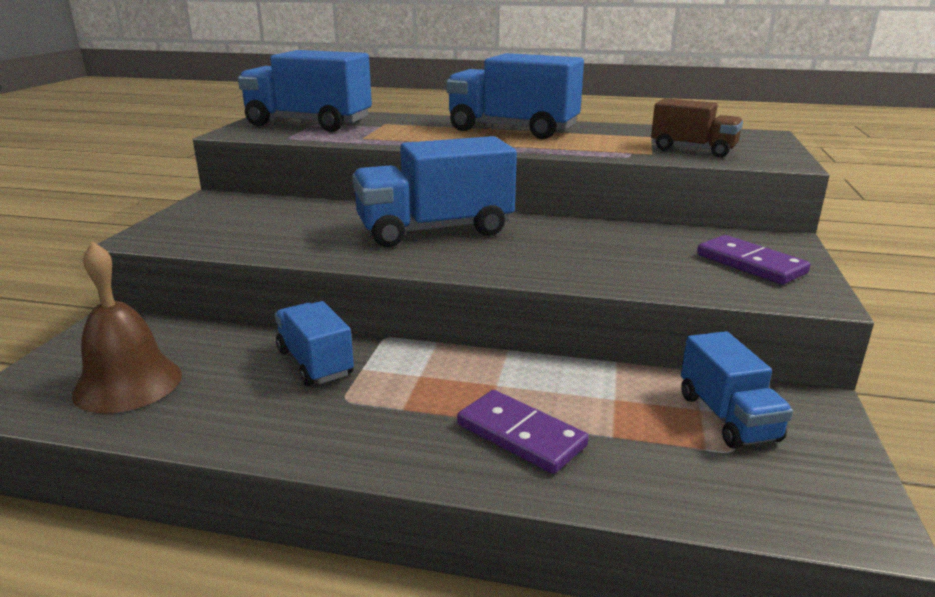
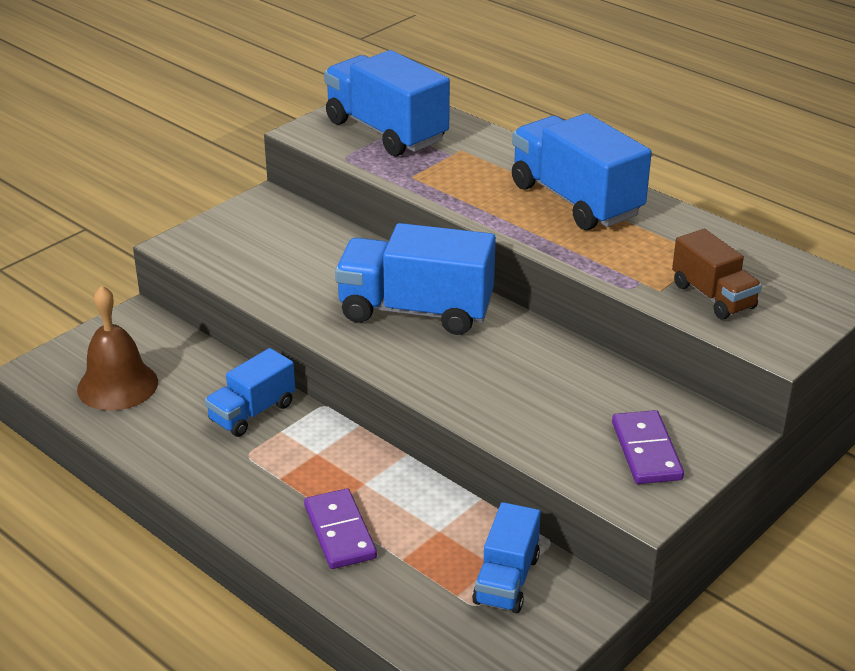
camera: 30 degrees right, 10 degrees up
(315, 363) = (252, 412): blue truck -> blue truck turned 135 degrees counterclockwise

